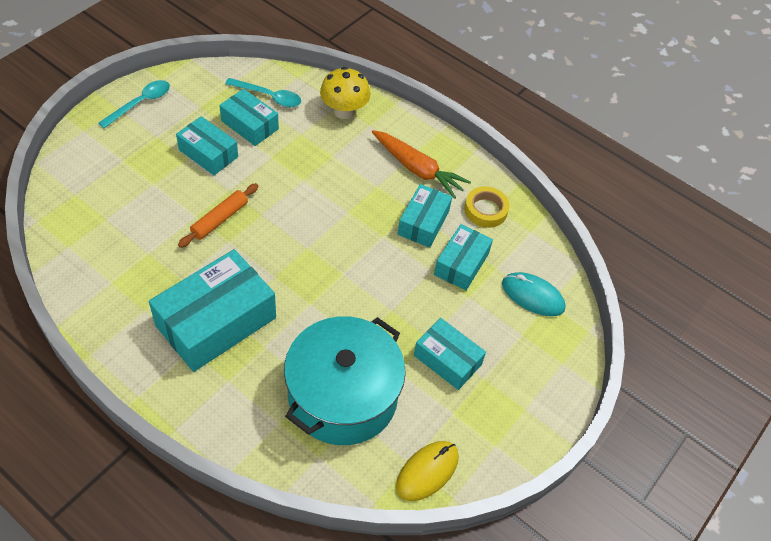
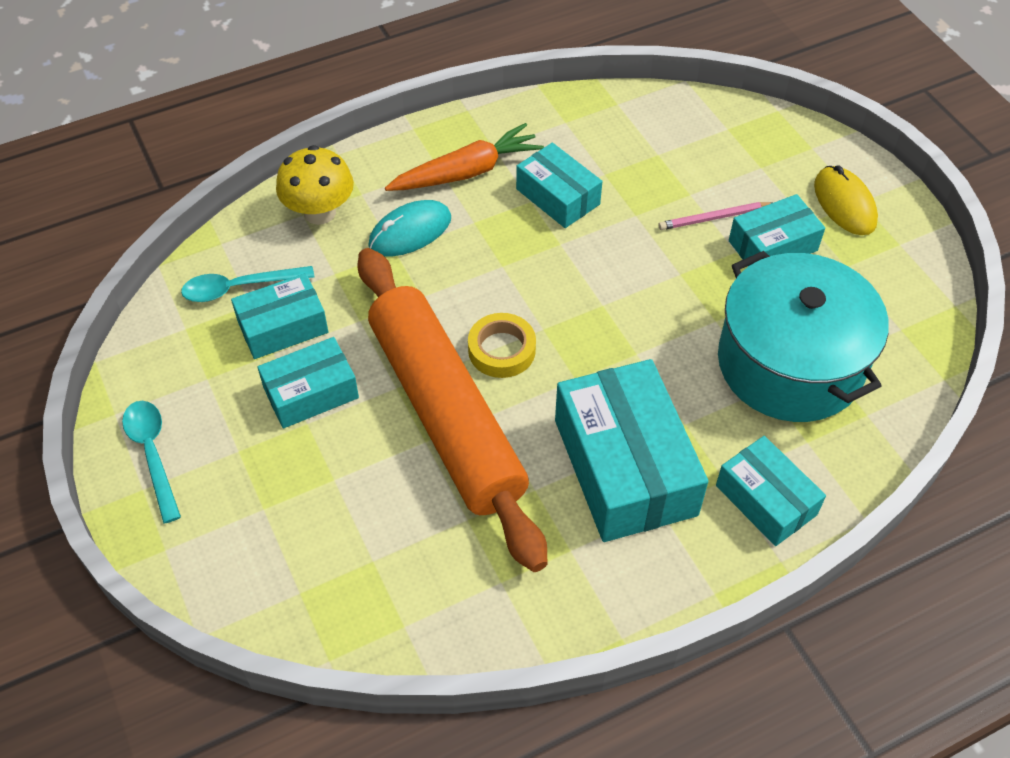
camera: 60 degrees left, 0 degrees up
(220, 219) = (446, 413): orange rolling pin -> orange rolling pin, size x2.49
(269, 96) = (239, 288): turquoise spoon -> turquoise spoon turned 150 degrees counterclockwise
(427, 471) = (917, 316): yellow mouse -> yellow mouse (844, 204)
(454, 317) = (713, 218): none -> pink pencil
(461, 264) = (638, 183): turquoise box -> turquoise box (766, 500)
(485, 210) = (566, 132): yellow tape -> yellow tape (501, 350)
(532, 296) = (712, 138): turquoise mouse -> turquoise mouse (410, 232)

